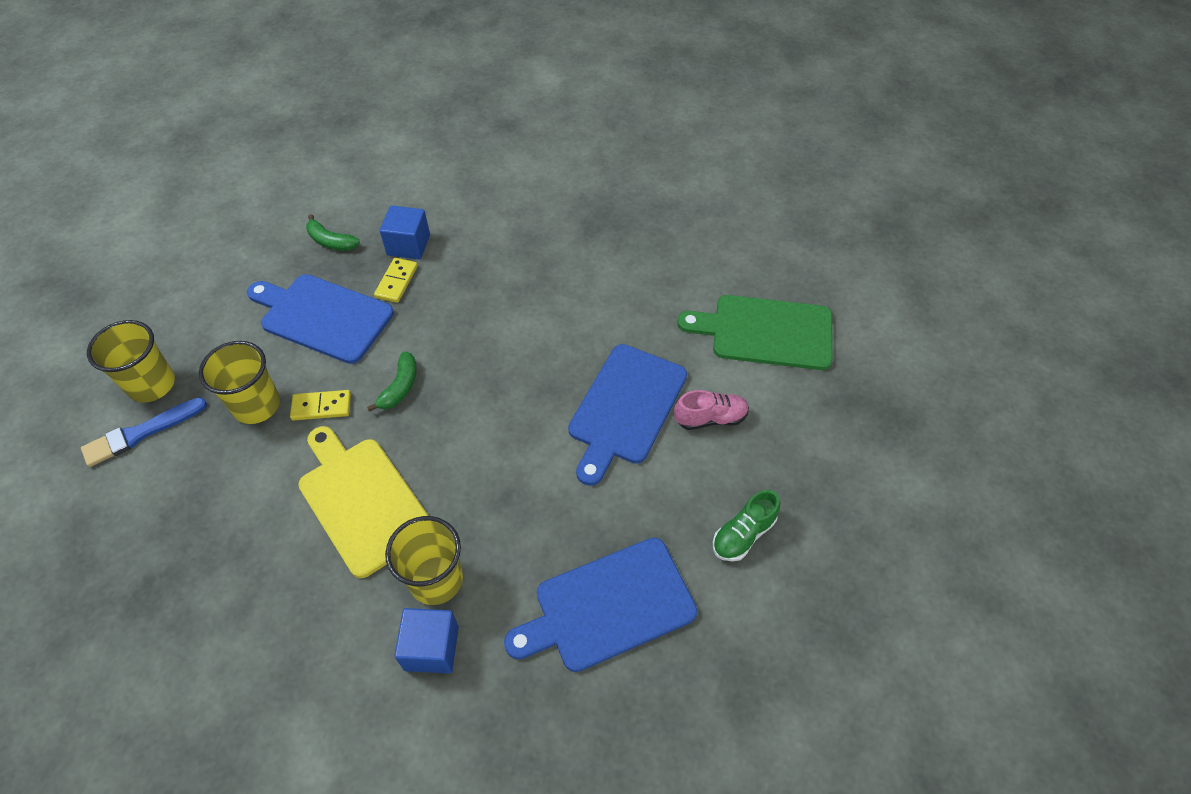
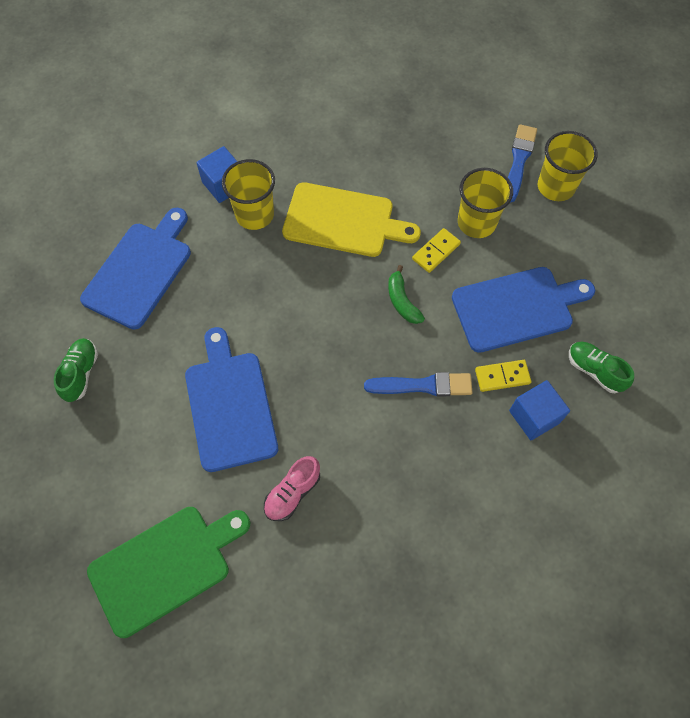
camera: 140 degrees right, 10 degrees up
(331, 241) = (594, 371): green banana -> green shoe
(396, 282) = (502, 376): yellow domino -> yellow domino turned 75 degrees counterclockwise
(460, 316) = (422, 385): none -> blue brush
(710, 418) = (160, 445): pink shoe -> pink shoe (292, 493)

